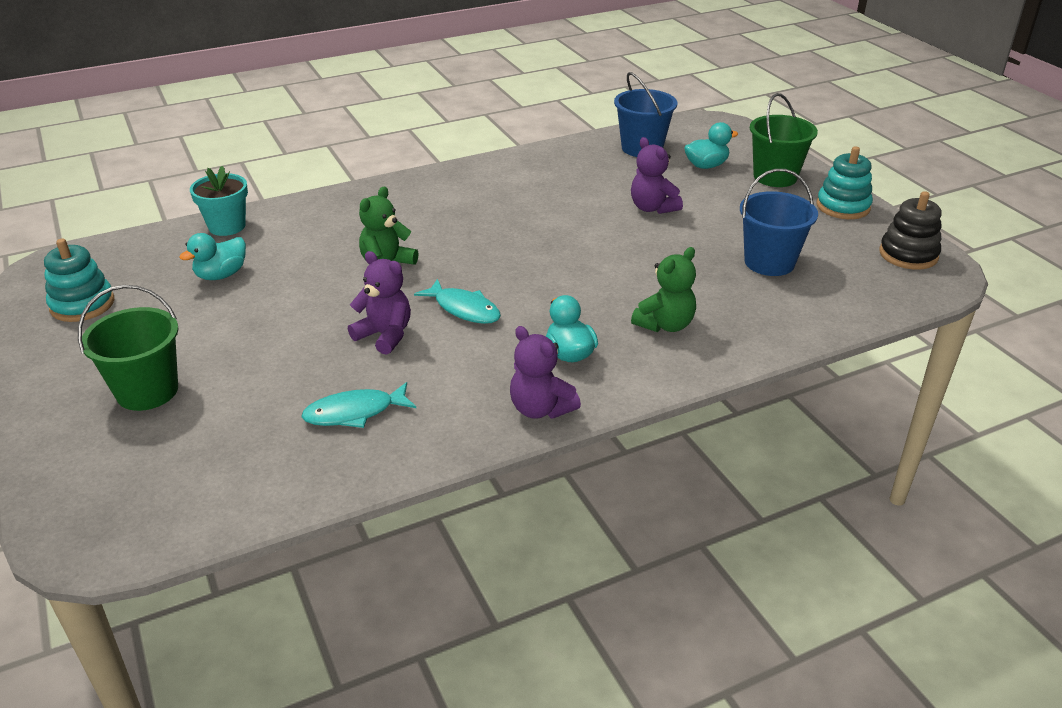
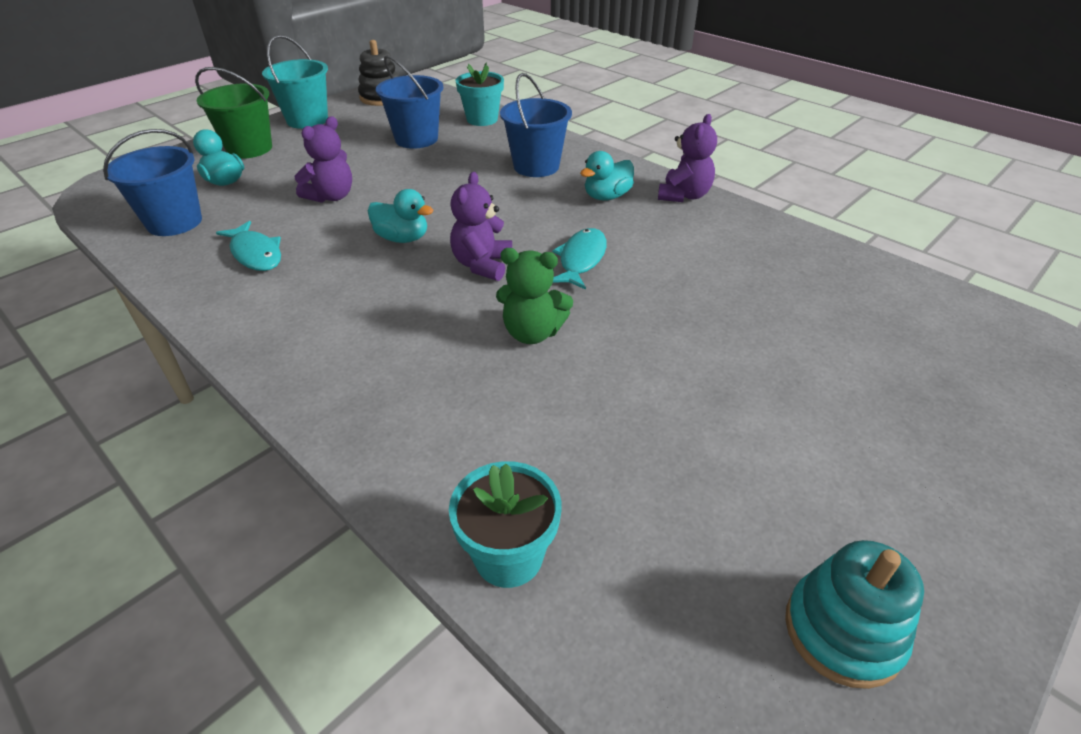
camera: 110 degrees left, 5 degrees up
(147, 391) = (900, 427): green bucket -> none
(221, 275) = (646, 484): turquoise duck -> turquoise duck (402, 238)
(354, 412) = (776, 275): turquoise fish -> turquoise fish (255, 254)
(385, 335) = (659, 293): purple teddy bear -> purple teddy bear (482, 265)
(665, 325) = (536, 166): green teddy bear -> blue bucket
(817, 313) = (482, 119): none -> turquoise flower pot
(843, 206) = (307, 120): turquoise stacking toy -> turquoise bucket

